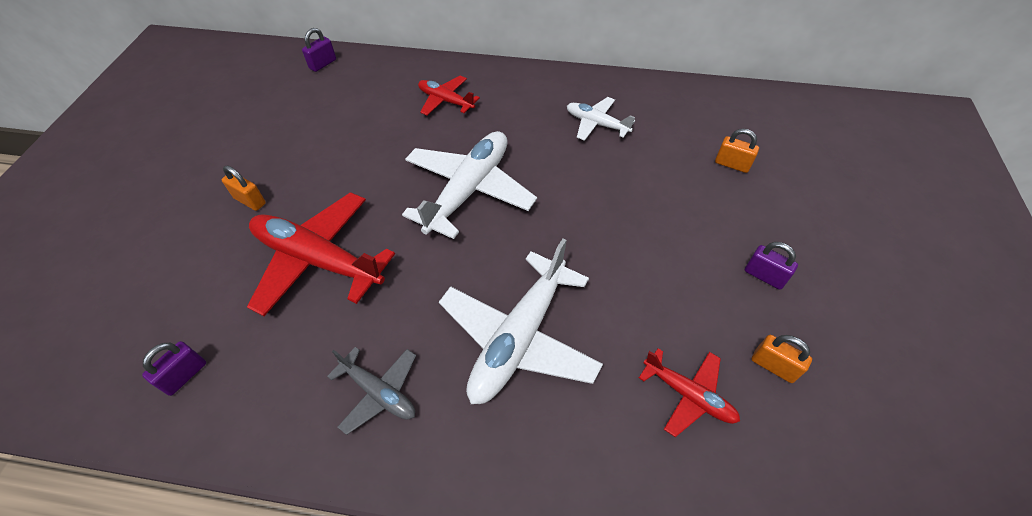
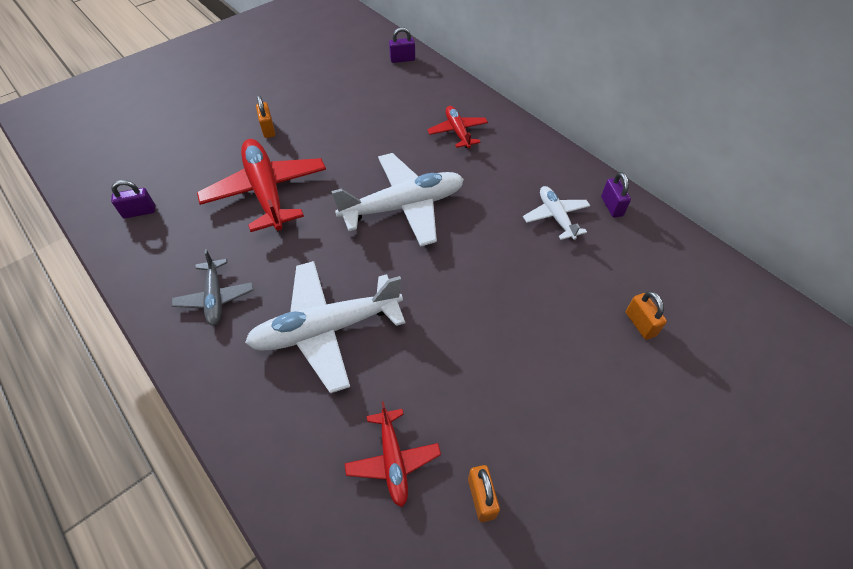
camera: 40 degrees right, 0 degrees up
(764, 276) = (558, 429): purple padlock -> purple padlock (611, 206)

